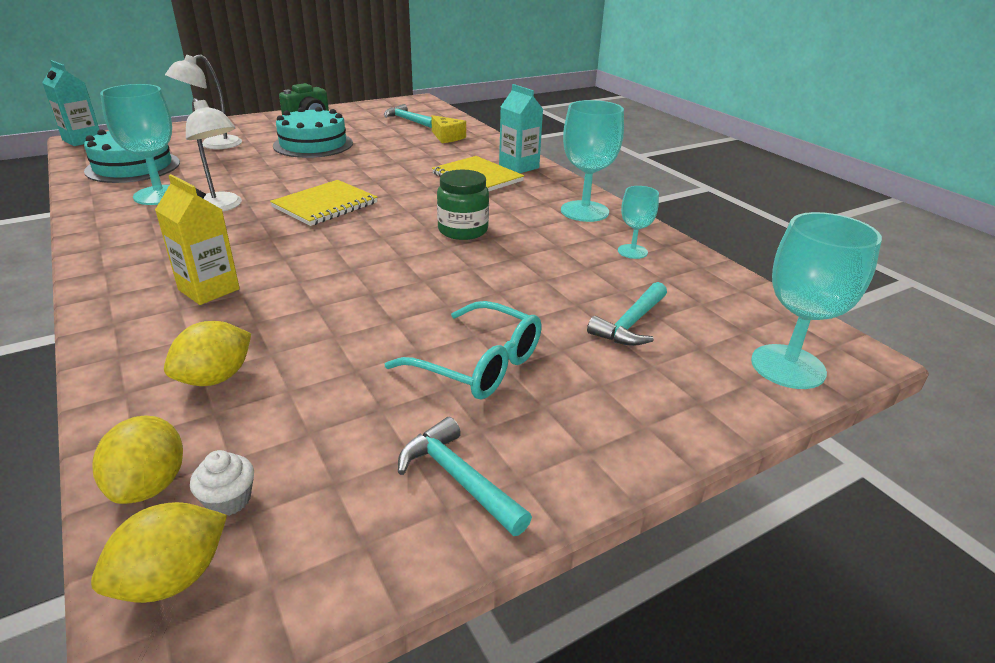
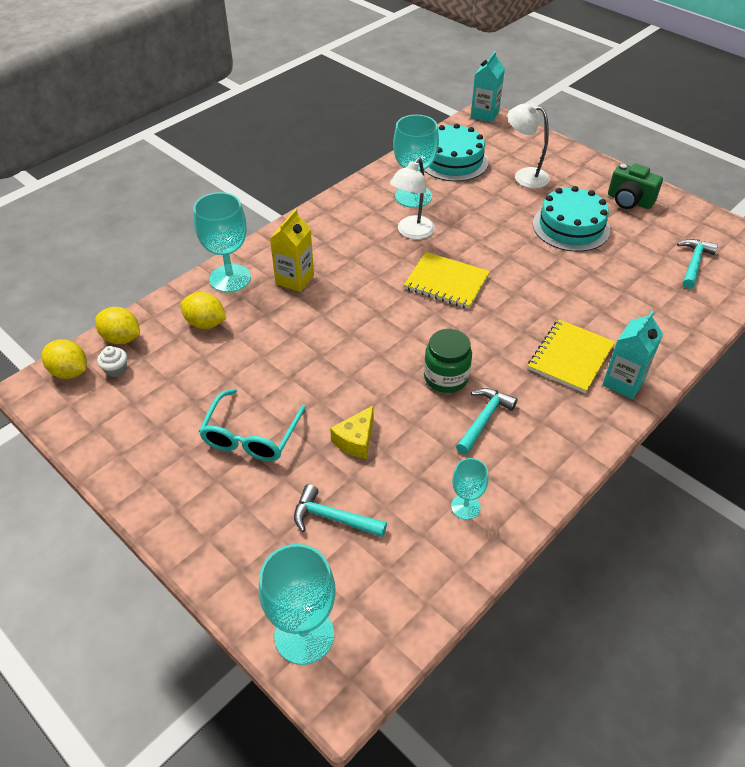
camera: 75 degrees right, 15 degrees up
(150, 485) = (121, 338): yellow lemon -> yellow lemon turned 45 degrees clockwise
(447, 137) = (667, 306): yellow cheese -> yellow cheese (356, 440)
(459, 479) = (143, 453): turquoise hammer -> turquoise hammer (484, 420)
(584, 211) = (538, 456): turquoise goblet -> turquoise goblet (230, 278)

